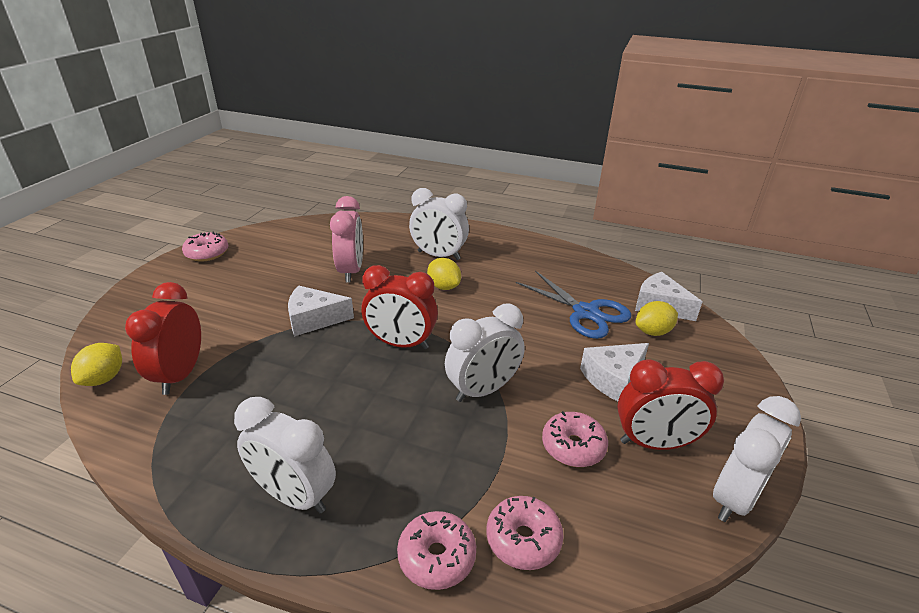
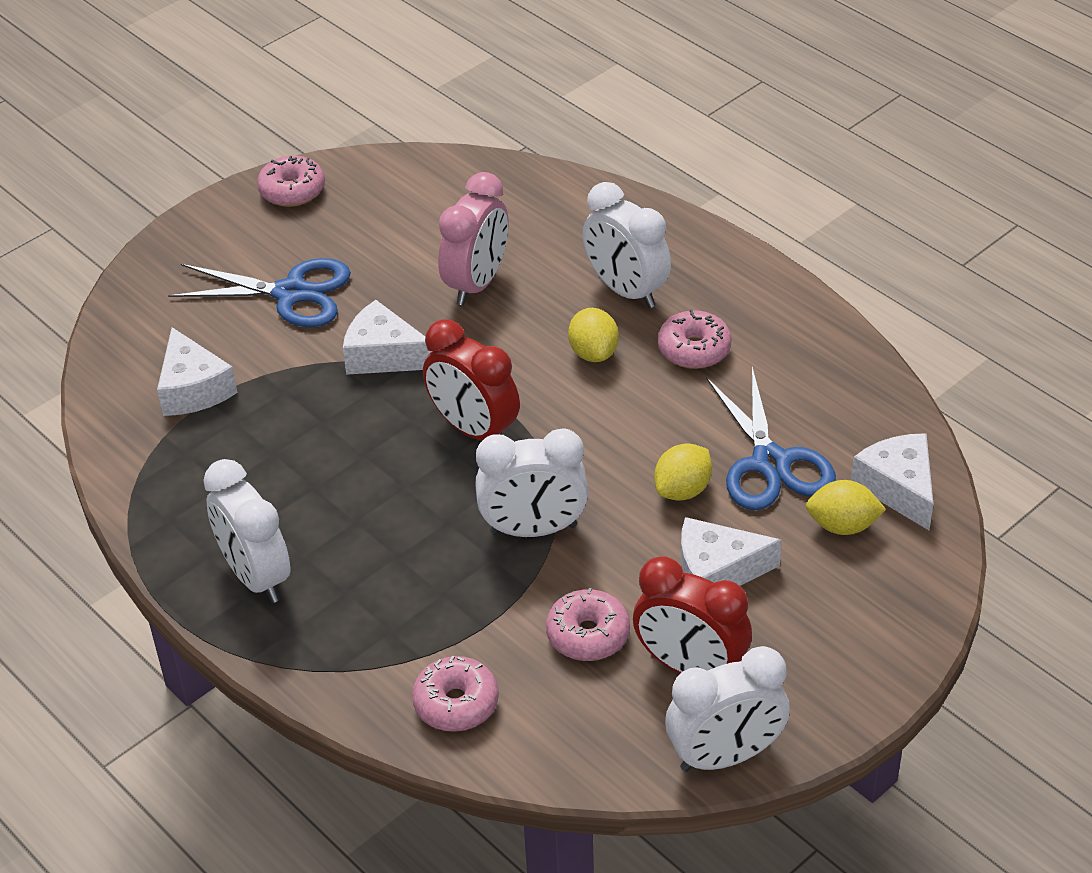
camera: 30 degrees right, 10 degrees up
(104, 378) = (111, 367): yellow lemon -> yellow lemon (683, 490)
(180, 375) = (193, 389): red clock -> white cheese
(231, 302) = (291, 293): none -> blue scissors
(436, 556) = (361, 685): pink donut -> pink donut (694, 349)

